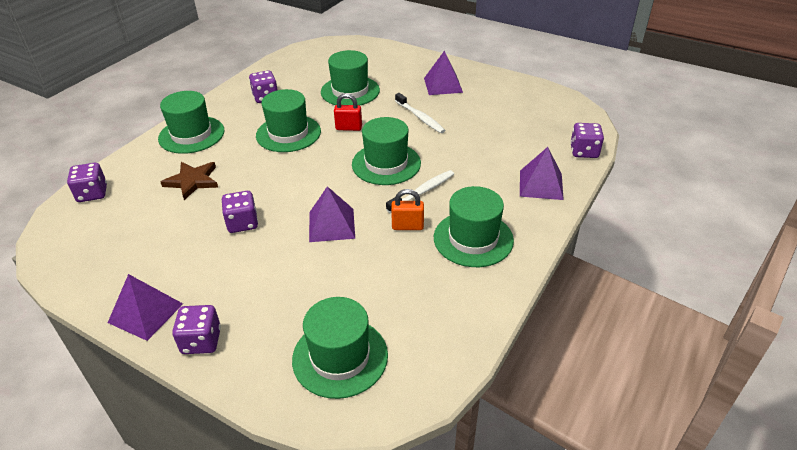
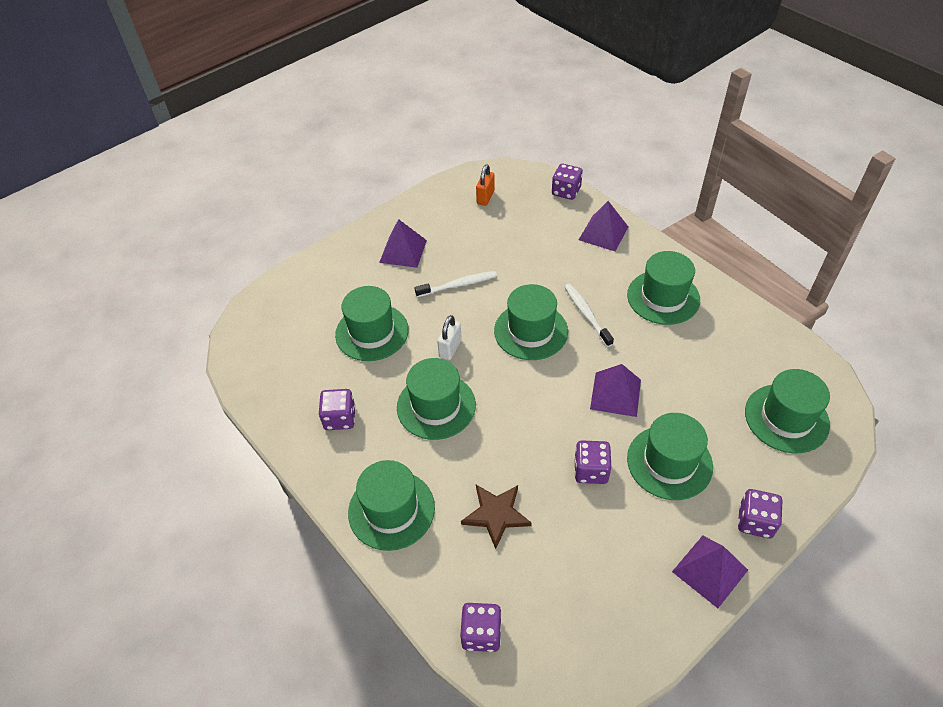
camera: 70 degrees left, 10 degrees up
(261, 271) = (669, 462): none -> green hat
(349, 128) = (450, 348): red padlock -> white padlock
(407, 226) = (634, 337): orange padlock -> orange padlock (485, 197)

